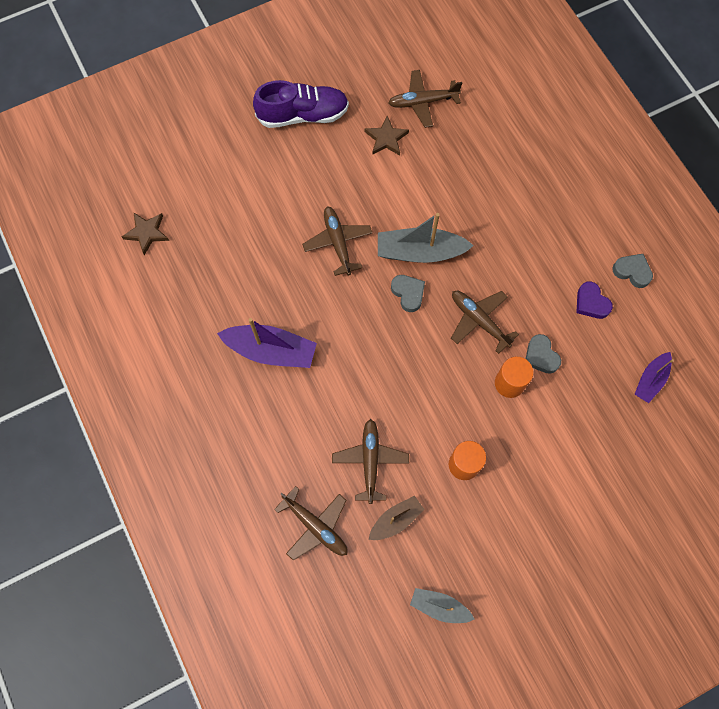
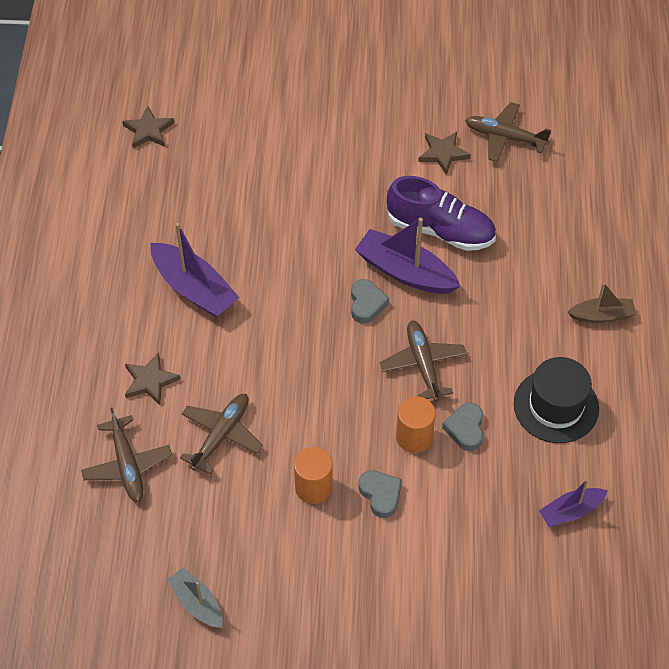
camera: 30 degrees right, 15 degrees down
(287, 446) = (150, 381): none -> brown star
(303, 115) = (372, 95): purple shoe -> purple shoe (440, 230)
(338, 243) = (327, 225): brown plane -> none
(396, 520) = (209, 501): brown boat -> brown boat (602, 315)
(419, 252) = (405, 272): grey boat -> purple boat
(591, 303) = (556, 406): purple heart -> black hat
(632, 271) = (623, 398): grey heart -> grey heart (380, 495)

